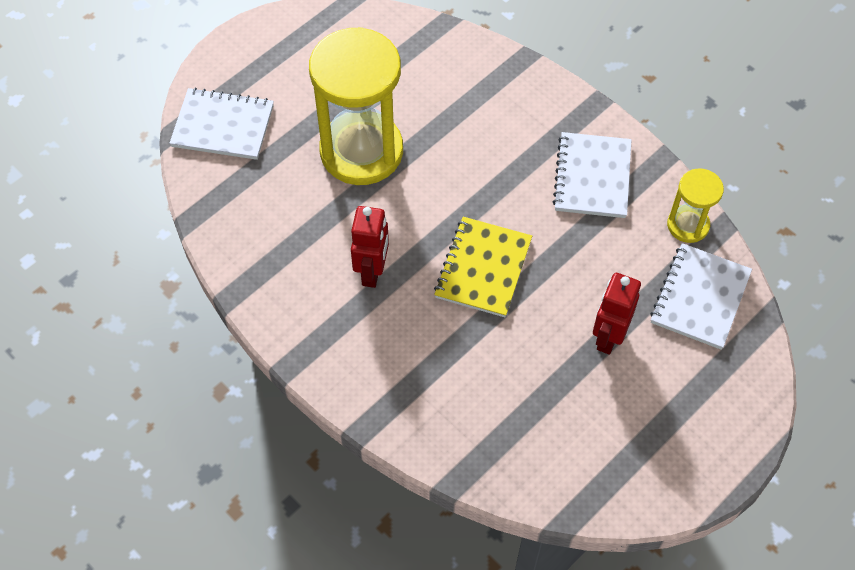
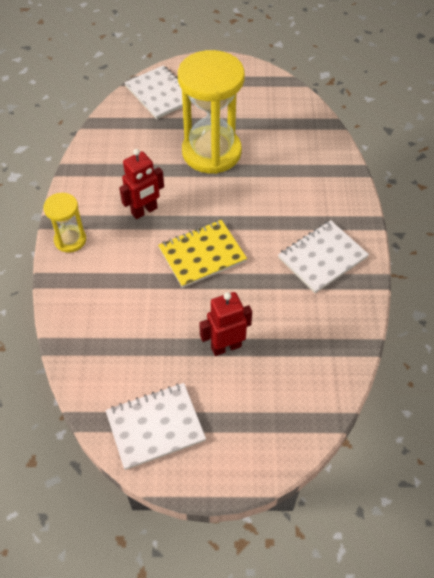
camera: 45 degrees right, 5 degrees down
(688, 225) = (350, 328): yellow hourglass -> yellow hourglass (70, 240)
(700, 297) = (307, 372): white notebook -> white notebook (155, 426)

